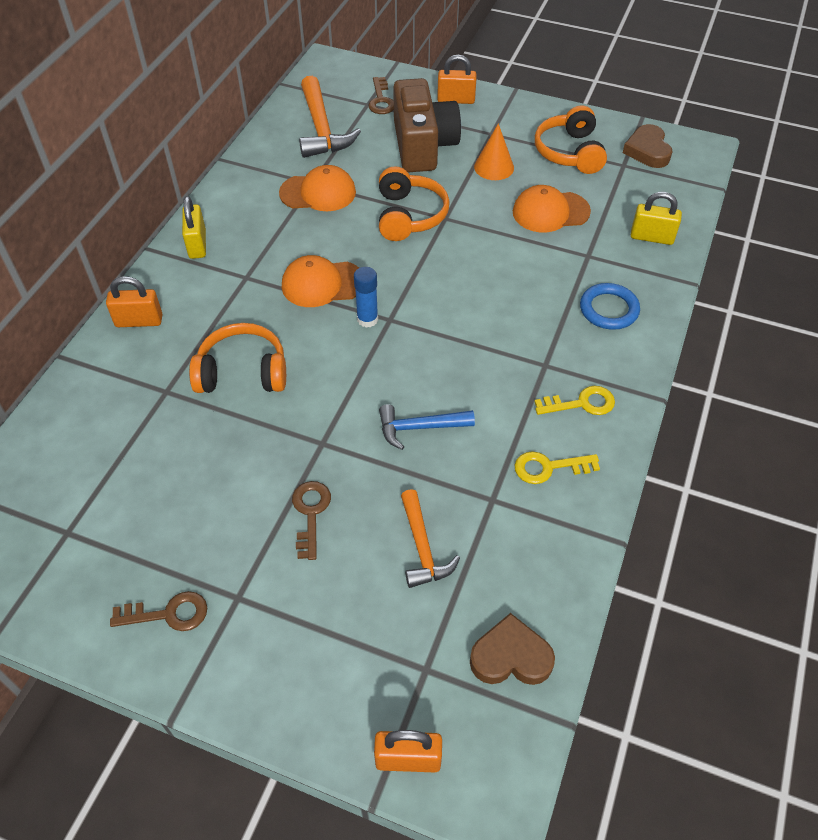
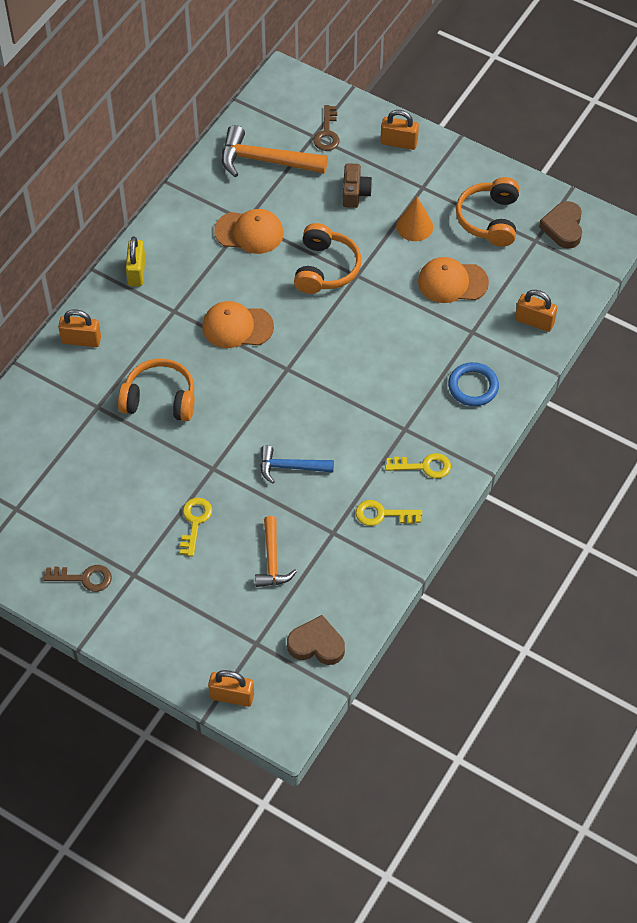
camera: 10 degrees right, 5 degrees up
(310, 513) = (195, 522): brown key -> yellow key
(322, 129) = (265, 160): orange hammer -> orange hammer turned 105 degrees clockwise
(367, 319) = (268, 366): blue glue stick -> none
(423, 146) = (355, 193): brown camera -> brown camera, size x0.49
(651, 237) = (534, 321): yellow padlock -> orange padlock

